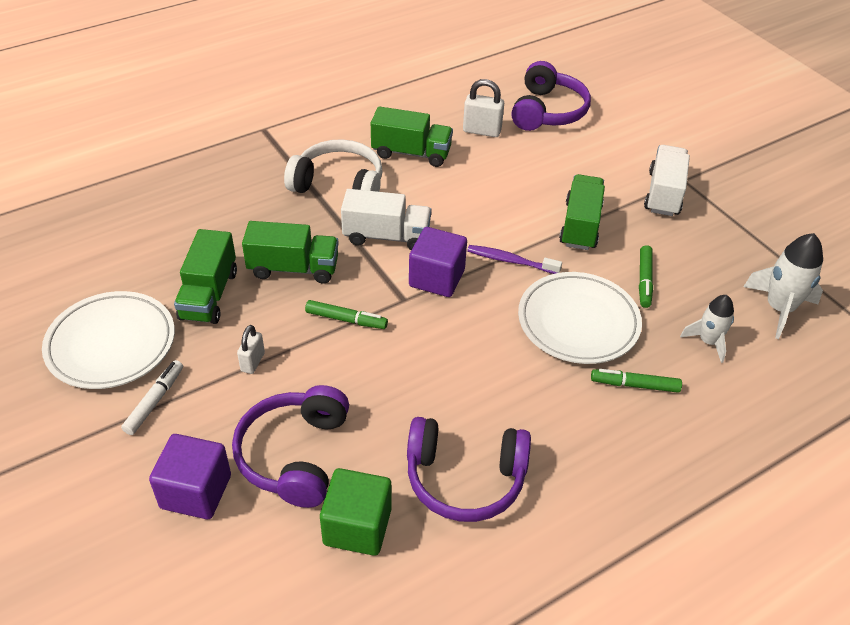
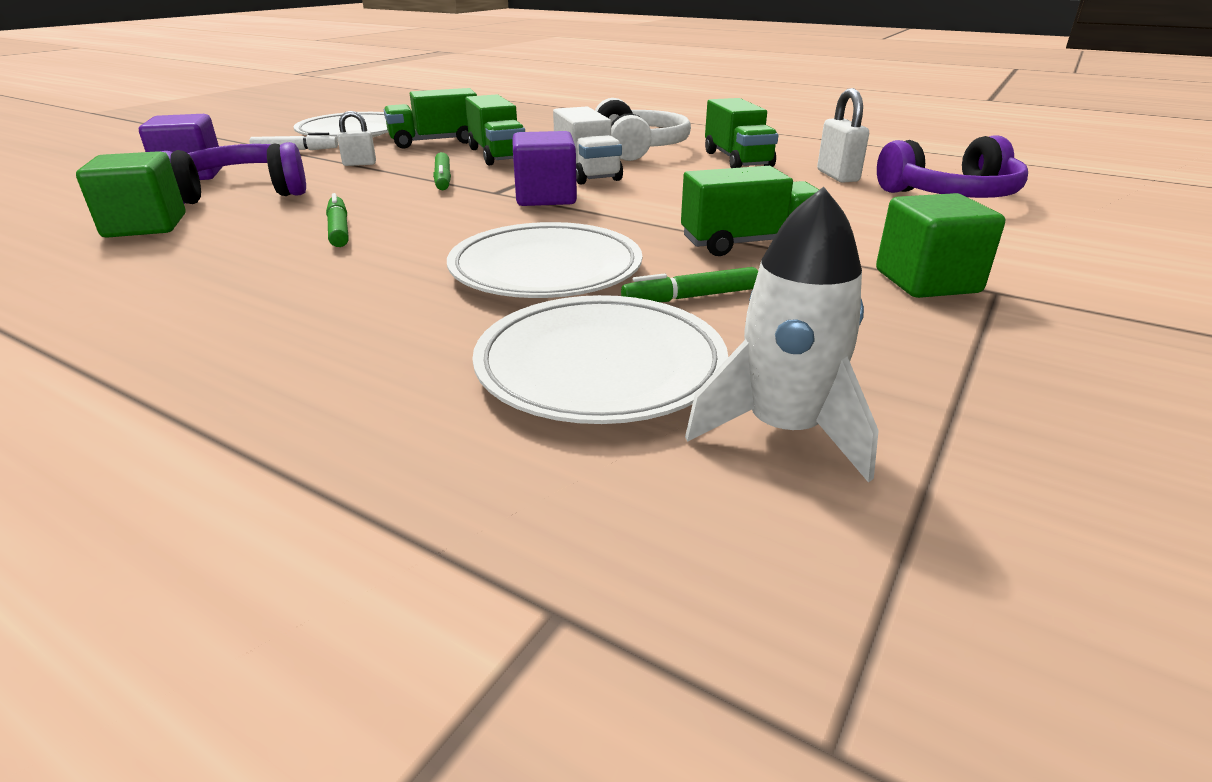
camera: 65 degrees right, 15 degrees down
(465, 478) = (221, 256): purple headphones -> none
(510, 261) = (620, 221): purple toothbrush -> none
(634, 385) = (443, 323): green marker -> green marker (339, 229)
(663, 194) = (927, 281): white truck -> green cube
(708, 341) = (600, 367): white rocket -> white plate

